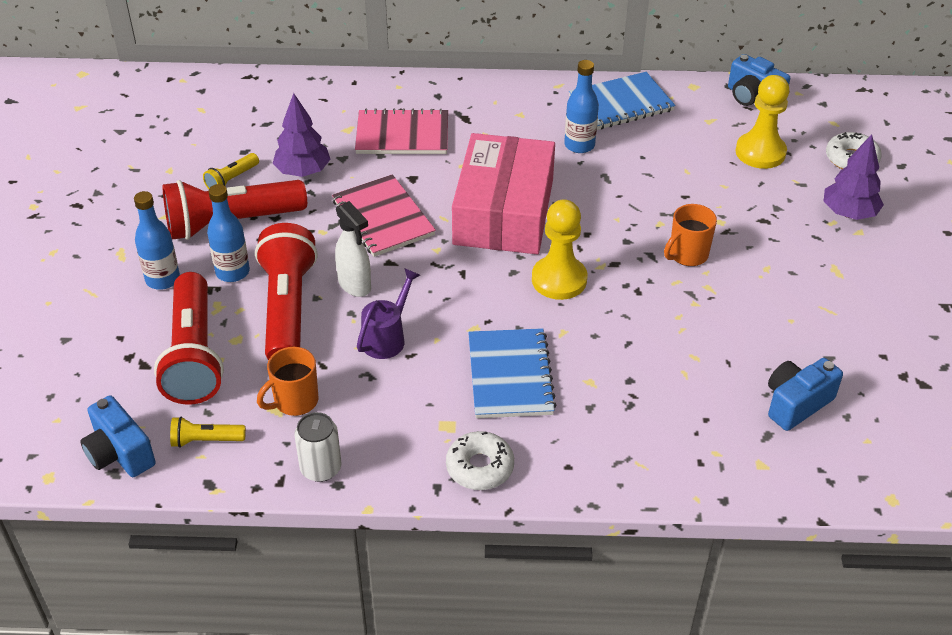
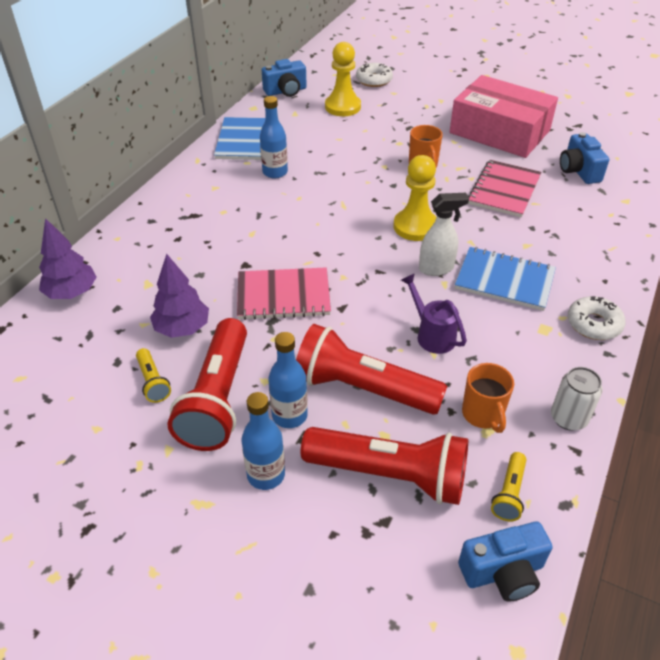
camera: 65 degrees left, 0 degrees up
(355, 285) = (358, 336): white spray bottle -> white spray bottle (436, 268)
(402, 135) = (184, 254): pink notebook -> pink notebook (504, 190)
(503, 212) = (323, 230): pink box -> pink box (499, 132)
(849, 213) = (422, 98): purple tree -> purple tree (72, 293)

